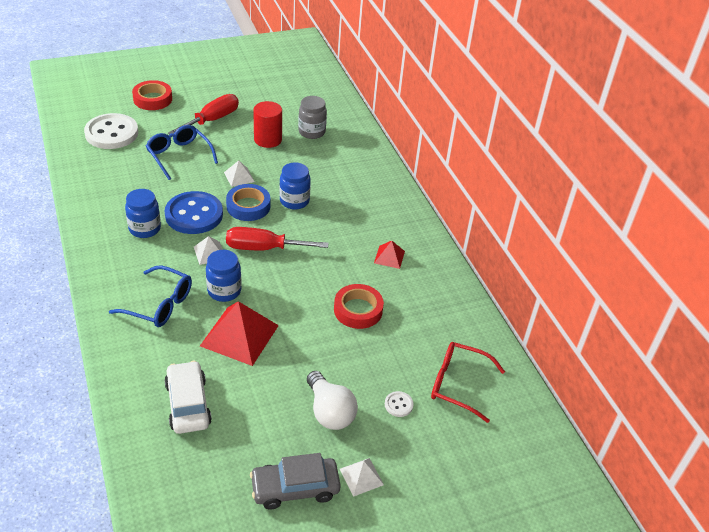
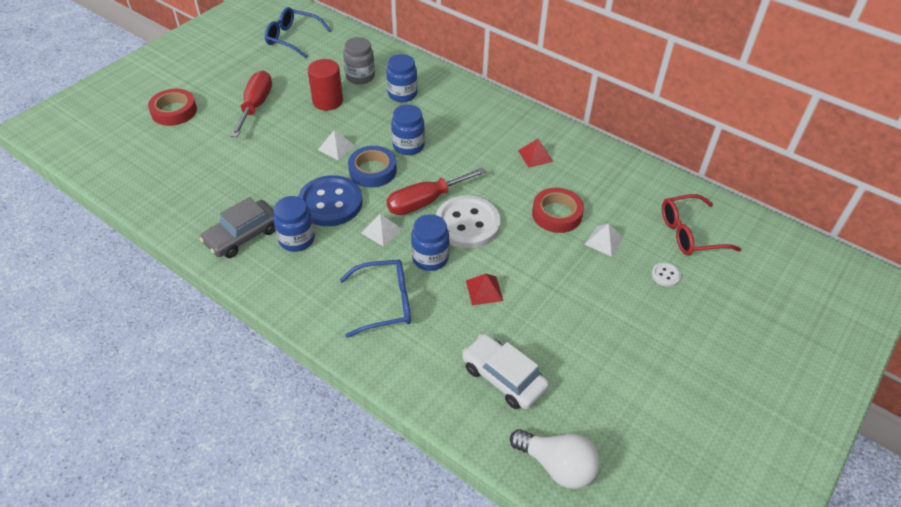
camera: 30 degrees left, 5 degrees up
(111, 133) = (165, 163): white button -> white button (467, 224)
(179, 156) = (258, 154): blue glasses -> blue glasses (293, 38)
(239, 335) = (484, 290): red pyramid -> red pyramid, size x0.51
(295, 488) = (661, 393): grey car -> grey car (243, 236)
(329, 412) = (622, 313): white light bulb -> white light bulb (557, 466)
(331, 159) = (402, 94): none -> blue jar
(361, 477) = (698, 351): white pyramid -> white pyramid (604, 241)

